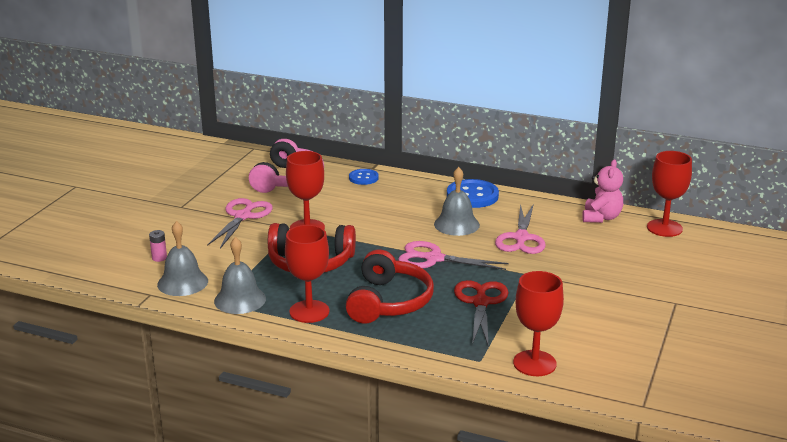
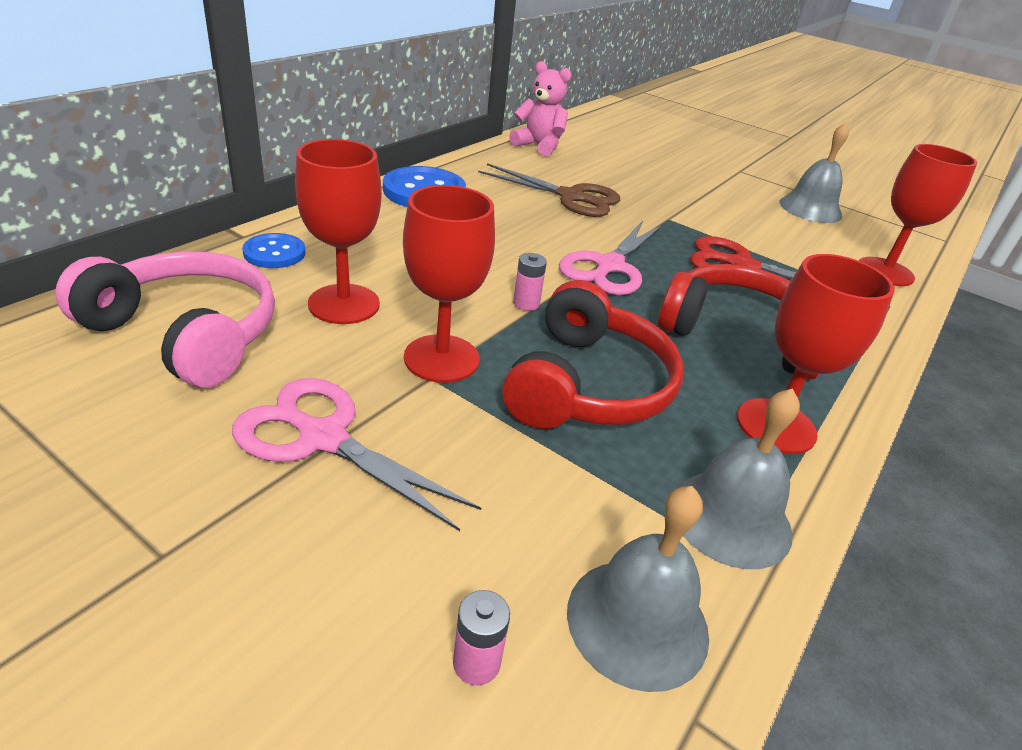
camera: 80 degrees left, 10 degrees up
(370, 240) = (526, 303): none -> pink battery
(456, 224) = (508, 224): grey bell -> grey bell (810, 209)
(521, 238) = (571, 197): pink scissors -> brown scissors
(664, 228) = (579, 129): red goblet -> red goblet (344, 304)

